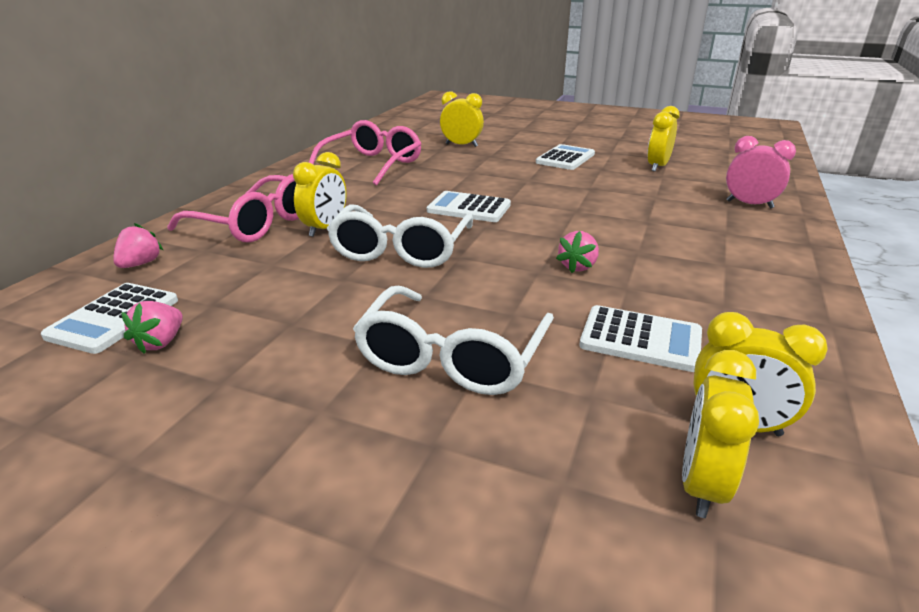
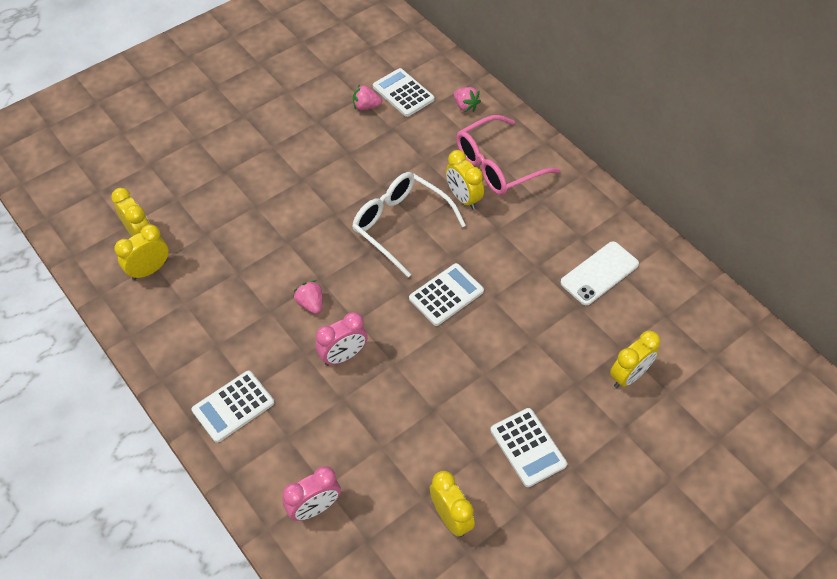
camera: 120 degrees right, 25 degrees up
(161, 342) = (366, 106): pink strawberry -> pink strawberry turned 45 degrees counterclockwise
(372, 165) = (599, 273): pink glasses -> white phone
(452, 357) = (272, 201): white glasses -> none
(607, 232) = (343, 356): none -> pink clock
(640, 339) = (223, 280): white calculator -> white calculator (233, 406)

